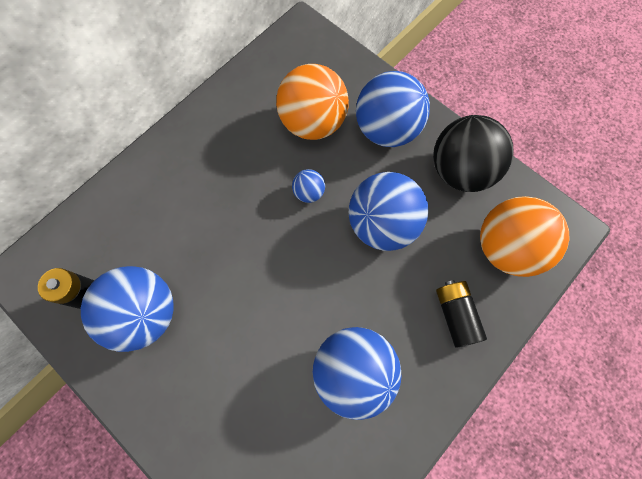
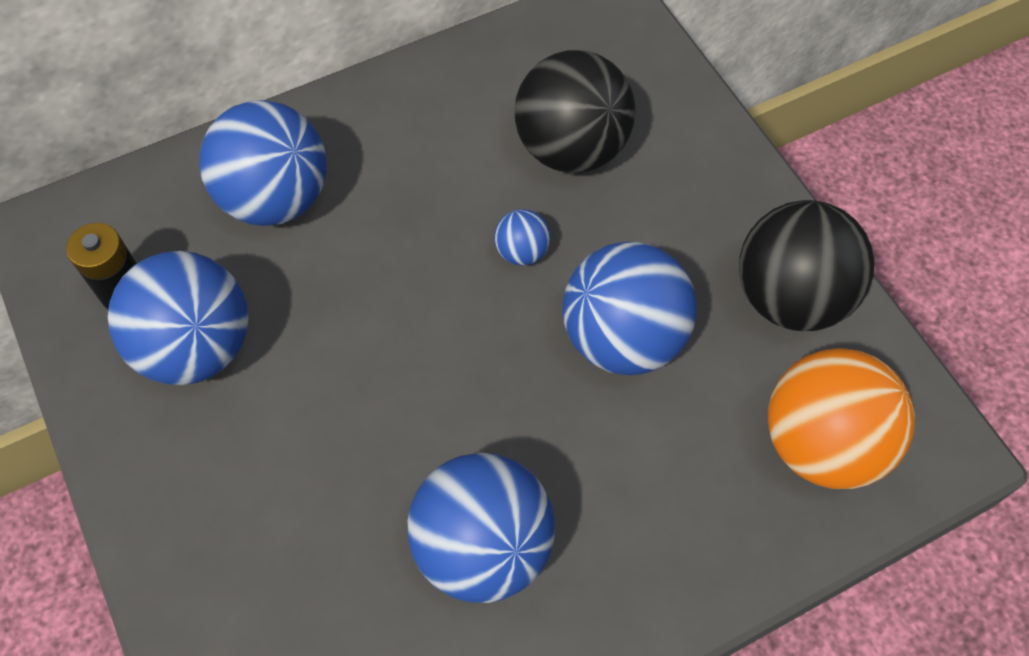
camera: 20 degrees right, 10 degrees down
(313, 122) = (571, 148): orange ball -> black ball
(386, 129) = (689, 195): blue ball -> blue ball (276, 198)
(455, 315) = (689, 520): black battery -> none

